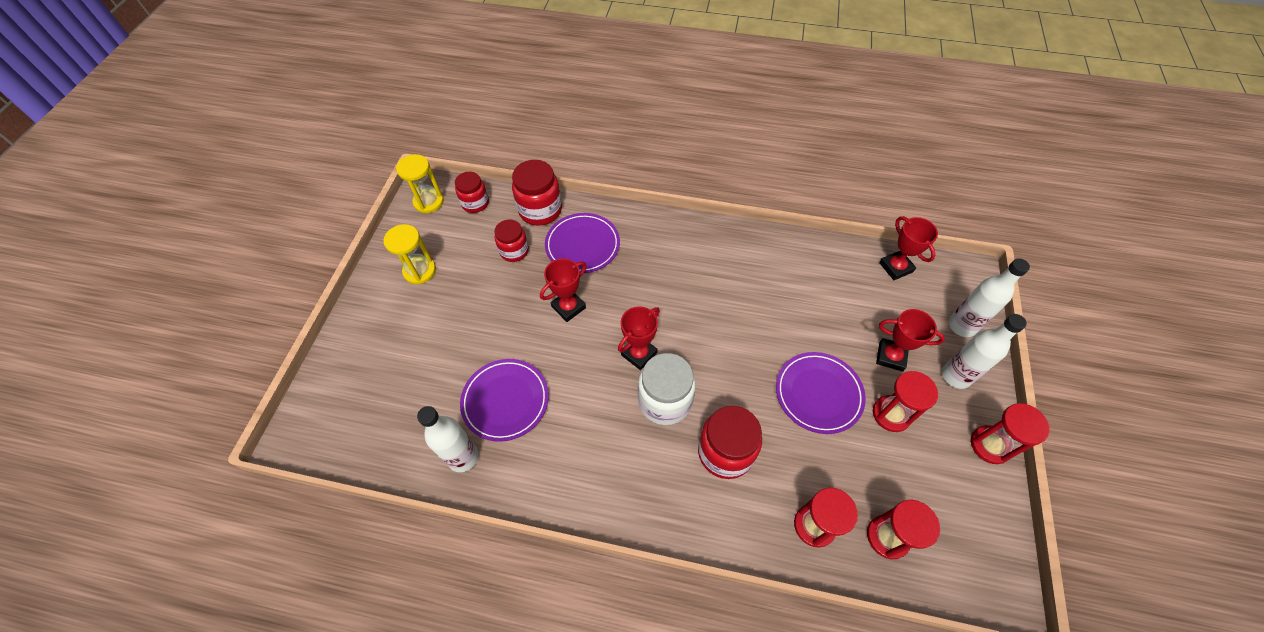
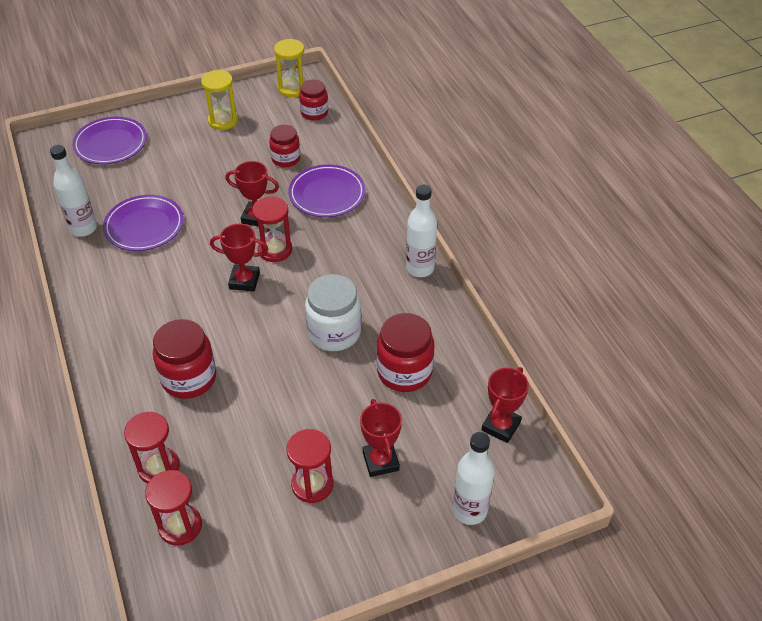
camera: 55 degrees right, 10 degrees down
(540, 210) = (341, 151): red jar -> red jar (404, 372)
(665, 401) = (210, 318): white jar -> white jar (334, 332)
(818, 394) = (294, 420): purple plate -> purple plate (110, 144)
(955, 376) = (399, 525): white bottle -> white bottle (420, 268)
(990, 445) = (334, 581): red hourglass -> red hourglass (275, 250)

